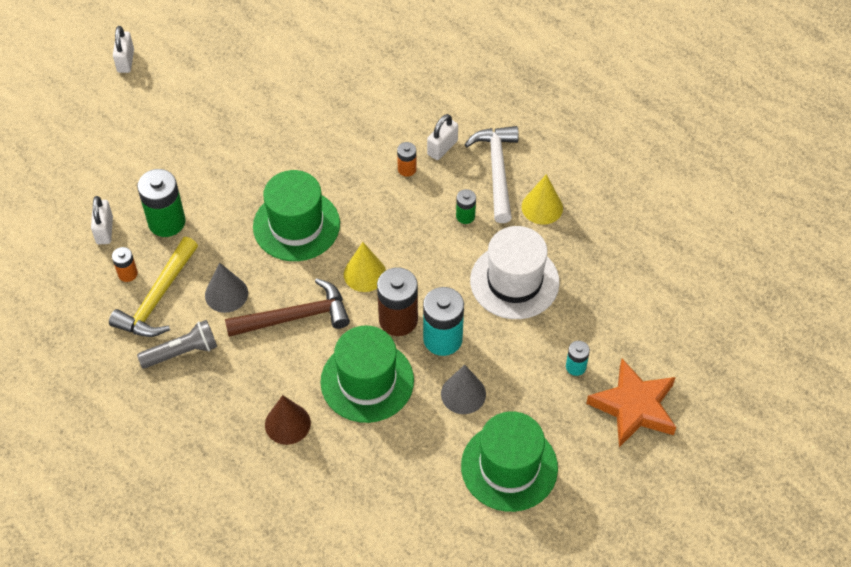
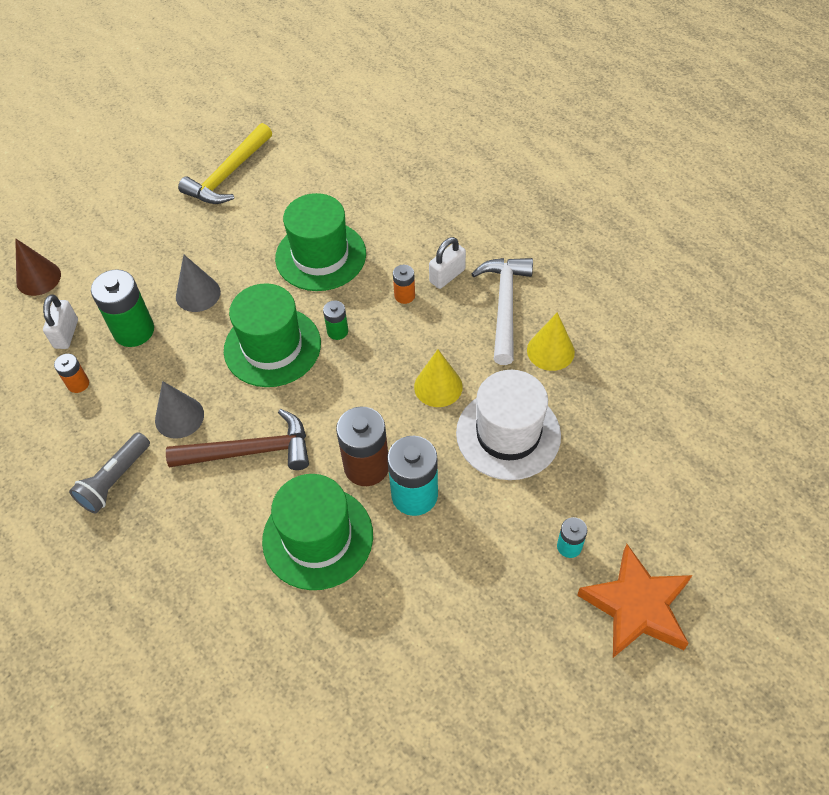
camera: 10 degrees right, 0 degrees up
(125, 61) = (133, 162): white padlock -> none
(158, 298) = (104, 414): yellow hammer -> yellow hammer (228, 174)
(182, 352) = (115, 480): grey flashlight -> grey flashlight turned 135 degrees clockwise
(287, 423) = (215, 580): brown cone -> brown cone (38, 278)
(365, 273) = (338, 408): yellow cone -> yellow cone (438, 386)
(463, 394) = (429, 566): grey cone -> grey cone (198, 294)
(465, 216) = (462, 353): green battery -> green battery (337, 331)
(509, 467) = (471, 668): green hat -> green hat (320, 256)

